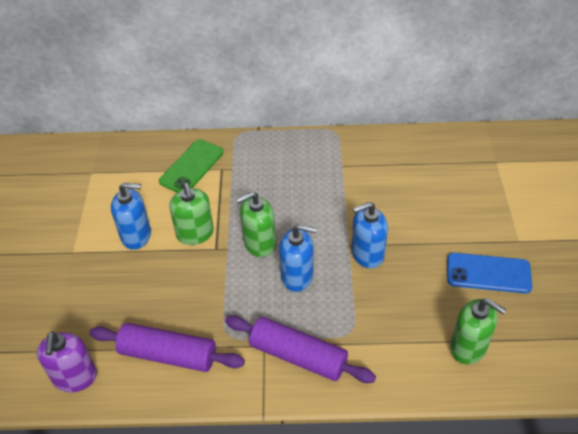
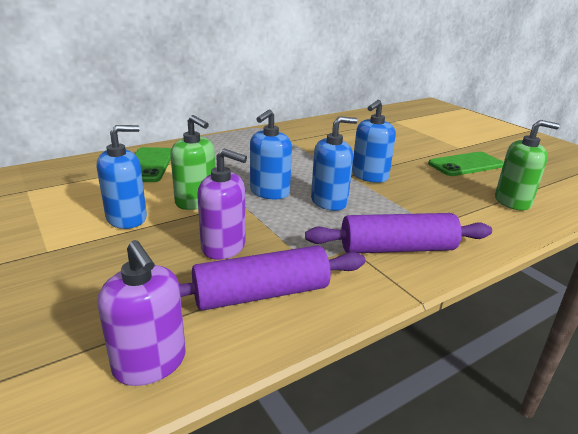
camera: 35 degrees left, 20 degrees down
(178, 297) = (223, 247): none -> purple soap dispenser
(259, 243) = (269, 192): green soap dispenser -> blue soap dispenser
(488, 273) = (466, 165): blue phone -> green phone

